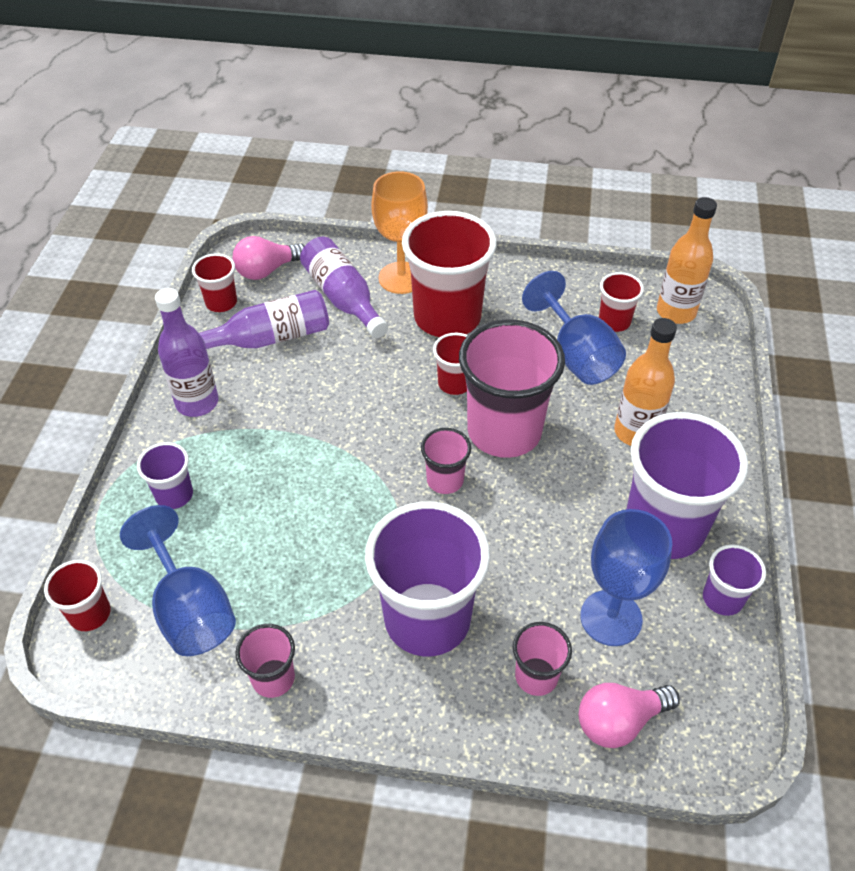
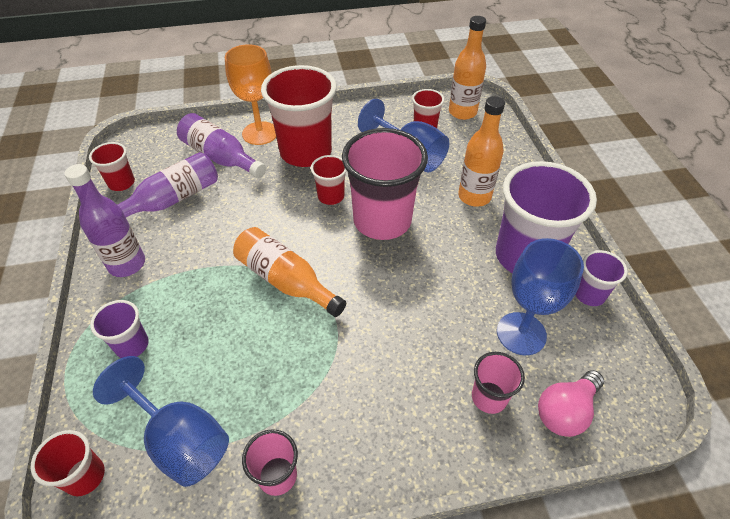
camera: 20 degrees left, 0 degrees up
(267, 270) = (151, 151): pink light bulb -> none
(361, 472) = (285, 280): none -> orange bottle
(427, 619) = (386, 380): purple cup -> none
(445, 480) = (353, 268): pink cup -> none

